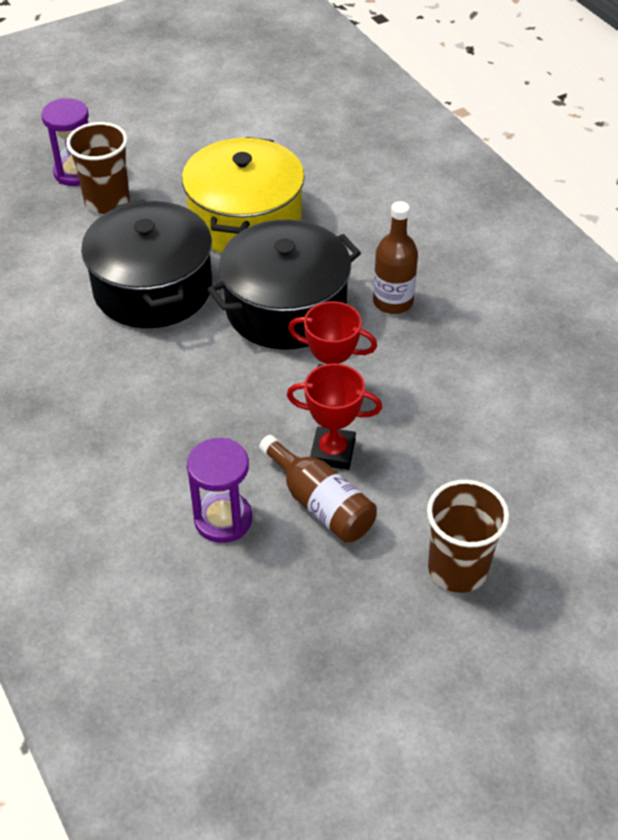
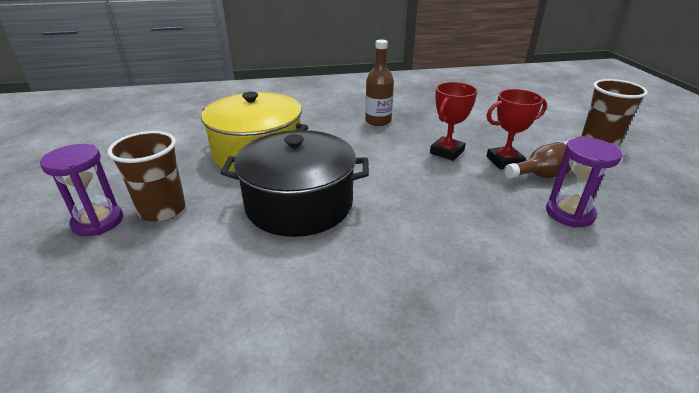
camera: 70 degrees left, 15 degrees down
(286, 308) = (361, 153): black pot -> none
(332, 452) = (504, 161): red trophy -> red trophy turned 45 degrees clockwise

